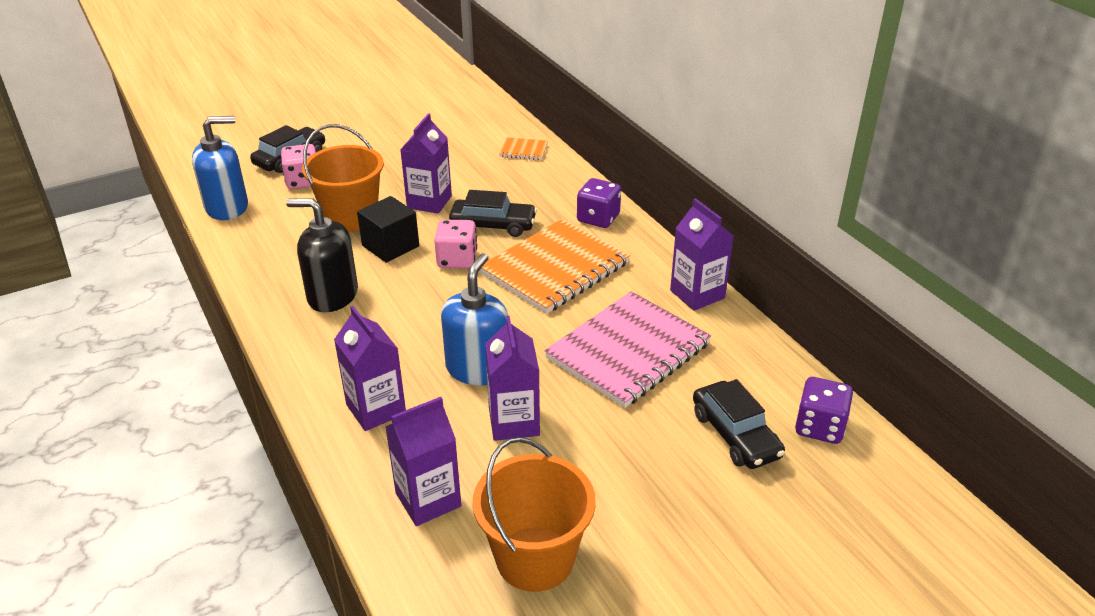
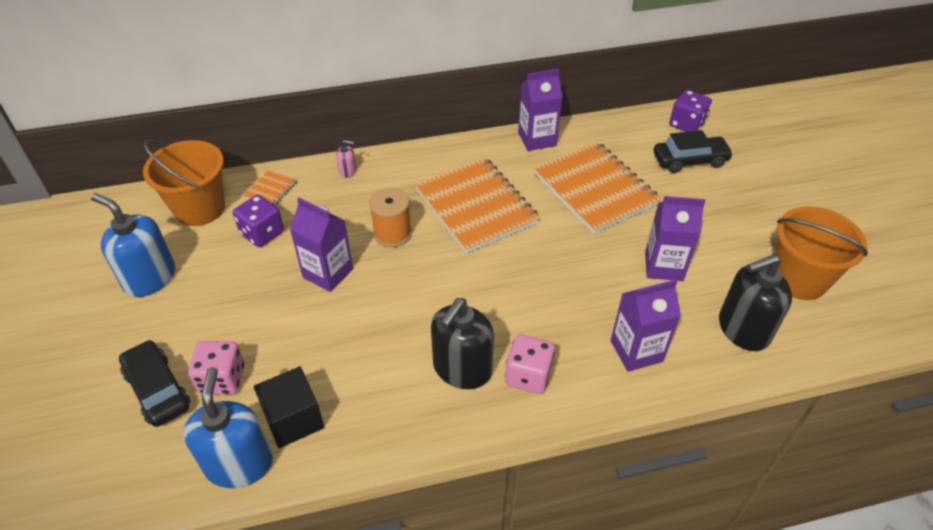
camera: 75 degrees left, 10 degrees up
(351, 217) = (324, 340): orange bucket -> orange bucket (200, 208)
(390, 246) = (394, 313): black cube -> black cube (293, 419)
(428, 500) = (743, 329): purple carton -> black soap dispenser
(457, 260) = (437, 267): pink dice -> pink dice (528, 375)
(478, 368) = (597, 277): blue soap dispenser -> blue soap dispenser (150, 278)
(493, 225) = (392, 233): black car -> orange spool
(570, 183) = (347, 171): none -> pink soap dispenser
(598, 218) = (413, 166): purple dice -> purple dice (262, 233)
(628, 351) = (595, 189): pink notebook -> orange notebook

